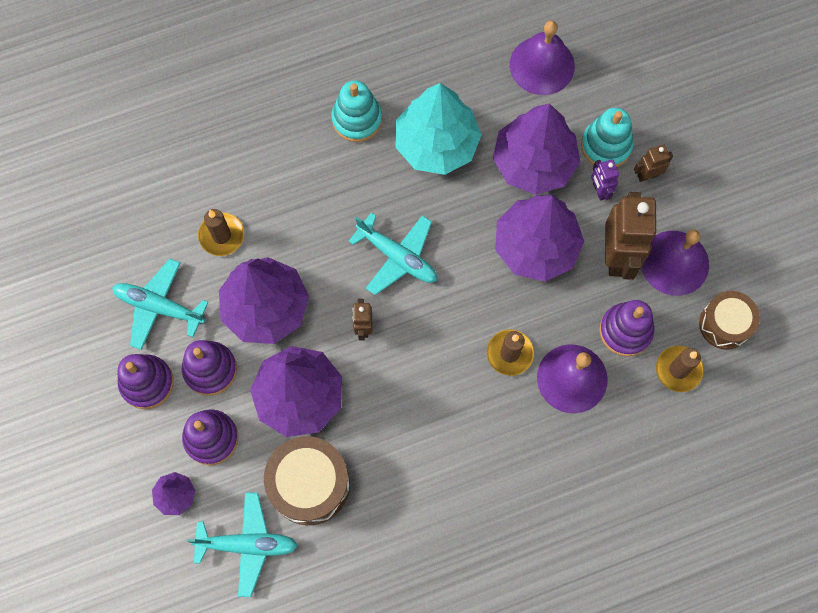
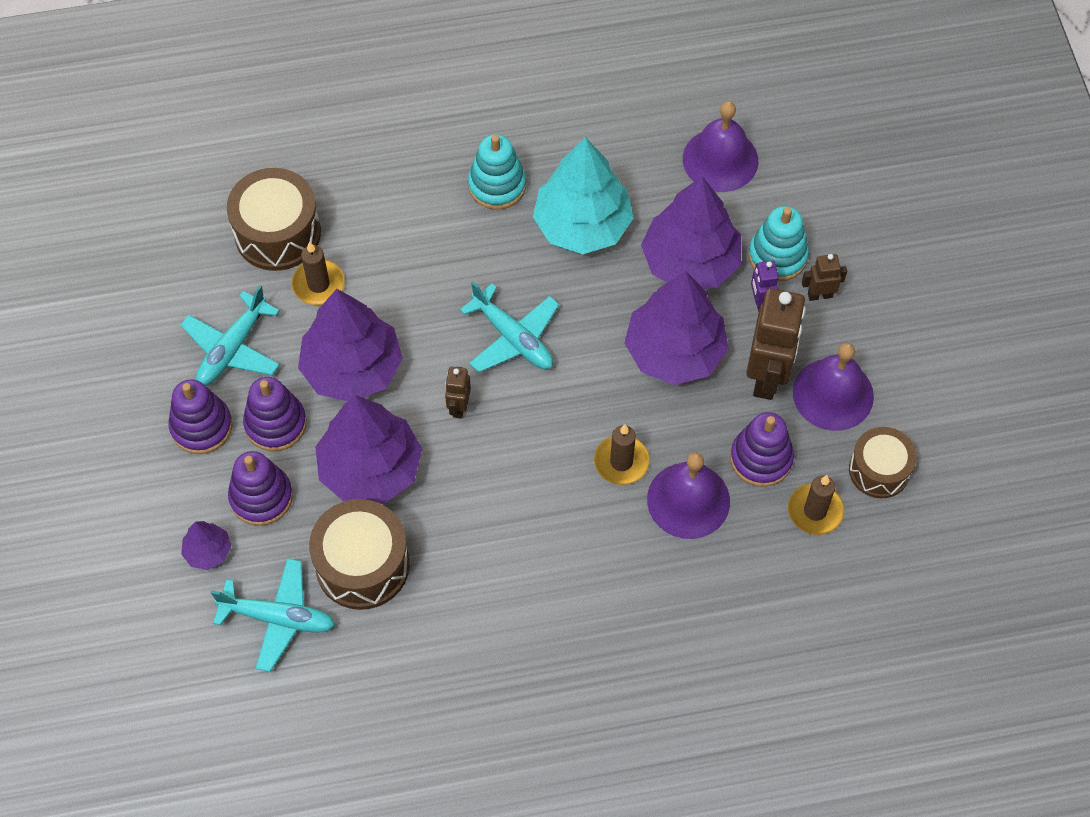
camera: 10 degrees right, 10 degrees down
(159, 307) = (232, 348): turquoise plane -> turquoise plane turned 90 degrees counterclockwise
(177, 194) = (277, 233): none -> brown drum

